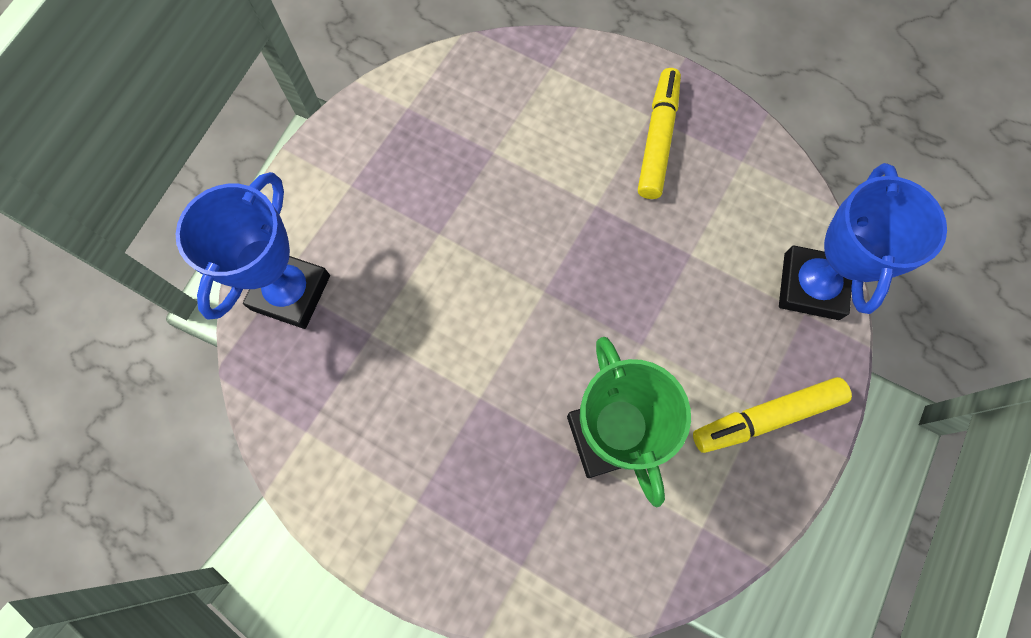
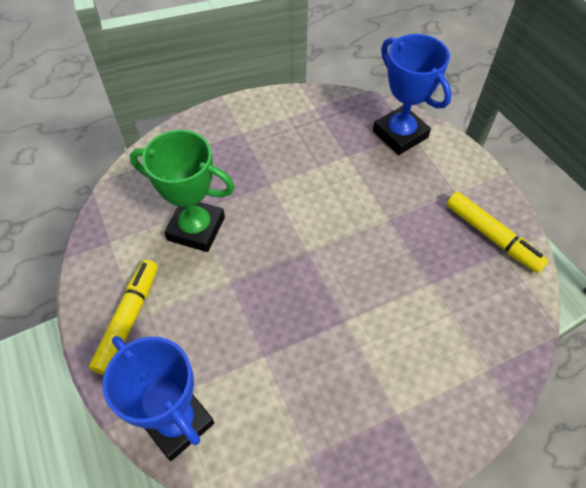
camera: 125 degrees right, 15 degrees down
(657, 139) = (371, 402): yellow marker -> yellow marker (492, 236)

